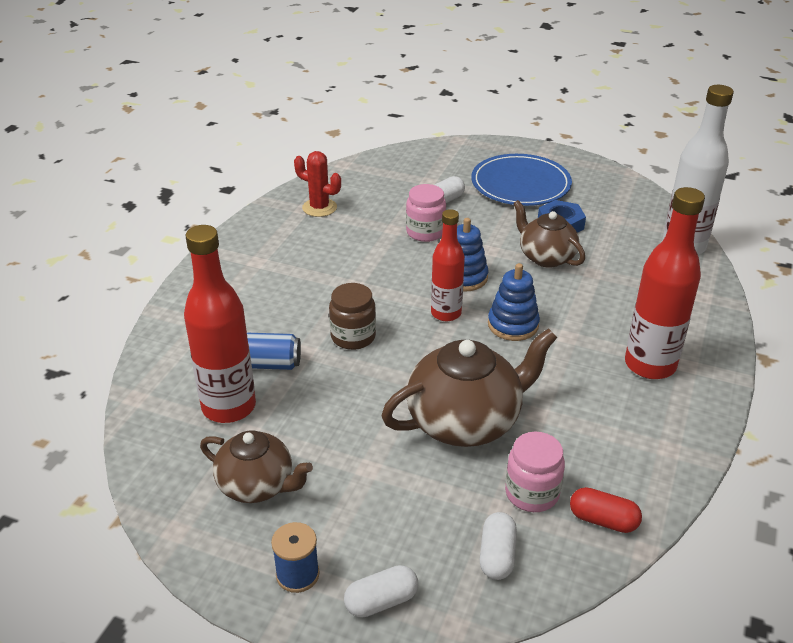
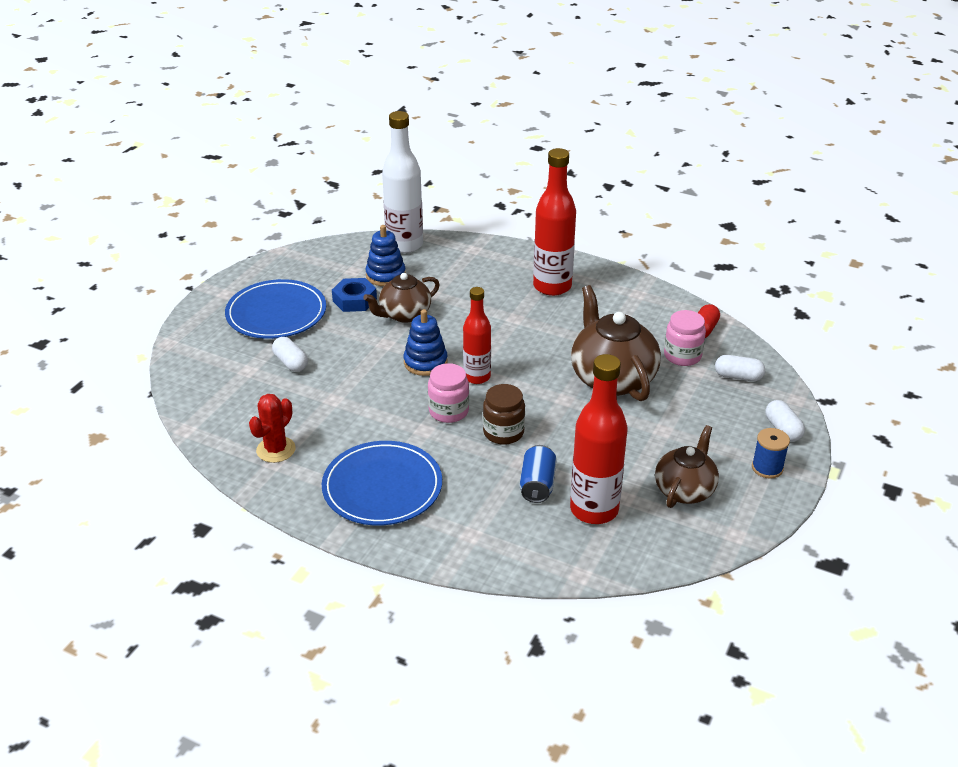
camera: 85 degrees left, 0 degrees up
(269, 267) = (382, 487): none -> blue plate
(425, 232) = (345, 379): pink jar -> pink jar (448, 411)
(513, 325) = (497, 343): blue stacking toy -> blue stacking toy (385, 275)

